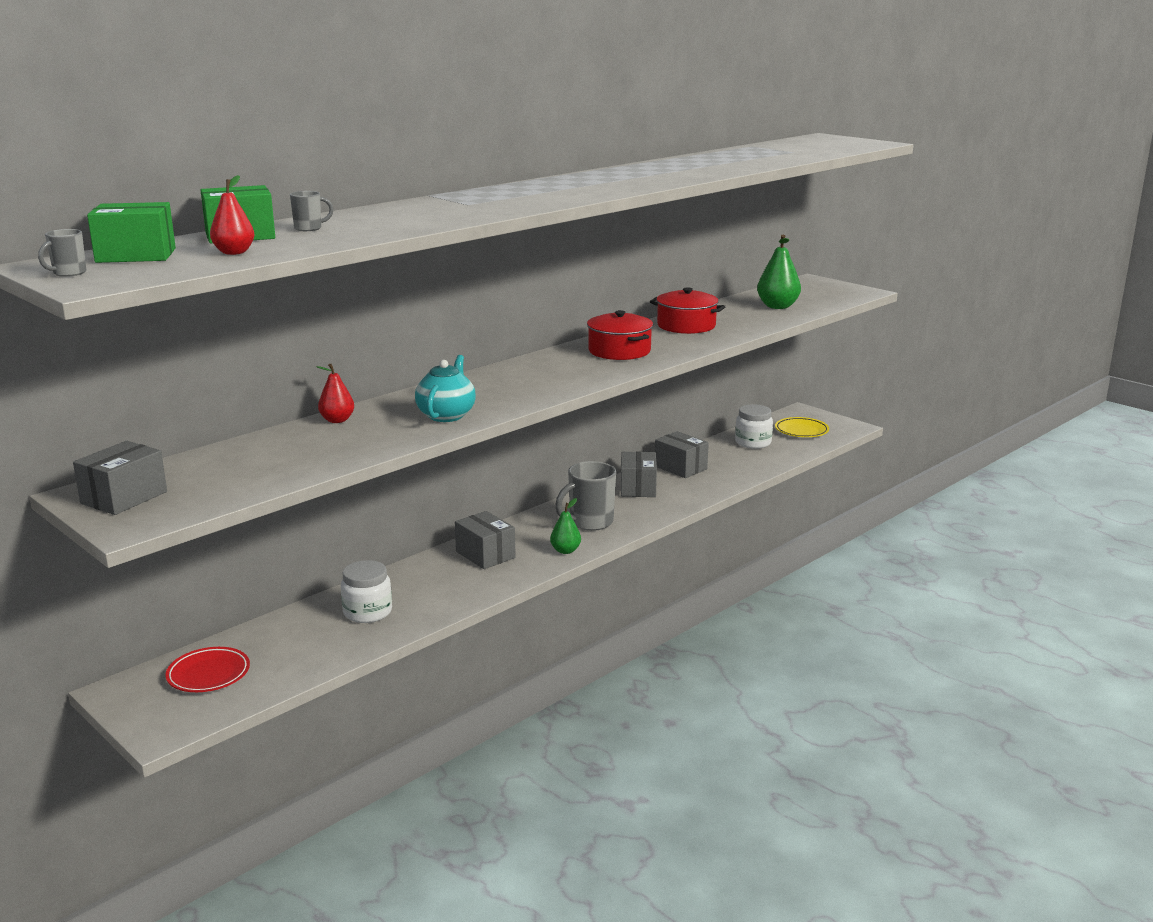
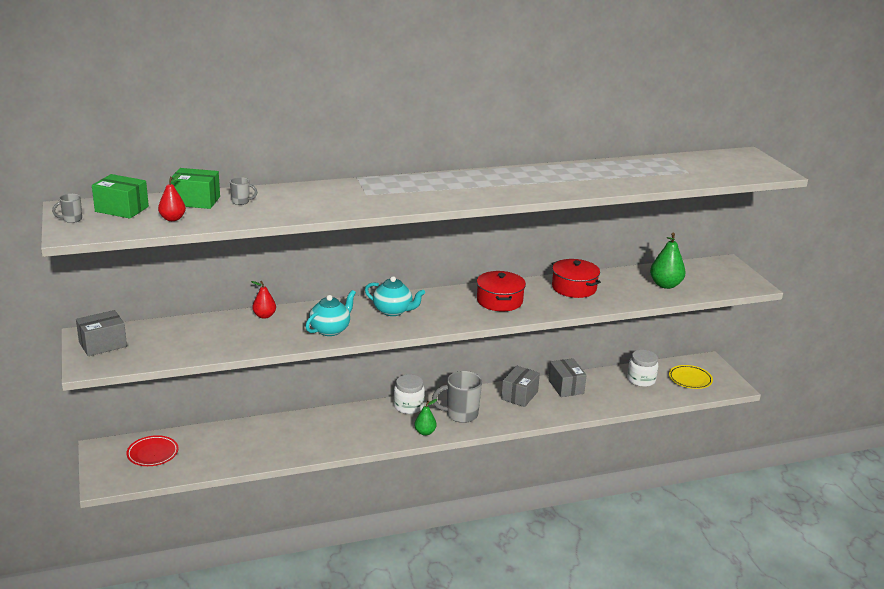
camera: 25 degrees right, 5 degrees up
(367, 612) = (268, 440): white jar -> white jar (408, 406)
(485, 555) = (372, 419): grey box -> none
(504, 383) = (393, 311): none -> turquoise teapot

